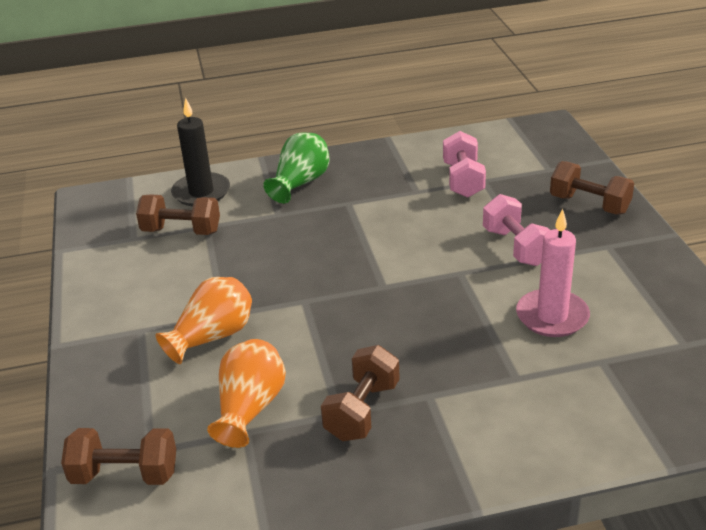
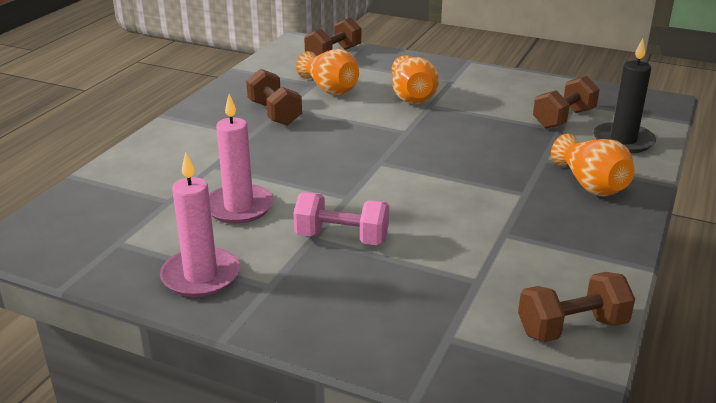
camera: 125 degrees right, 5 degrees down
(300, 183) = (590, 185): green vase -> orange vase
(463, 180) = (493, 269): pink dumbbell -> none
(589, 204) = (345, 319): brown dumbbell -> brown dumbbell (572, 327)
(646, 278) = (201, 276): none -> pink candle

